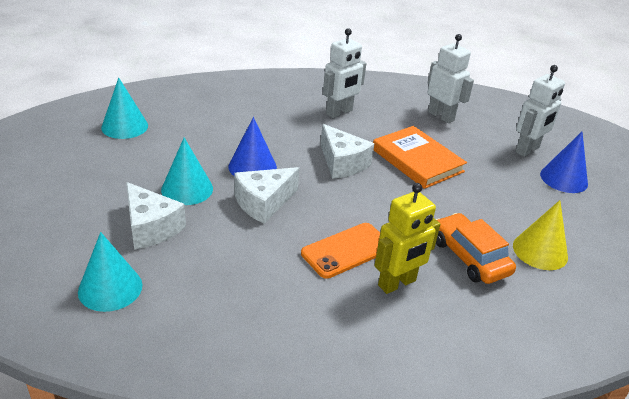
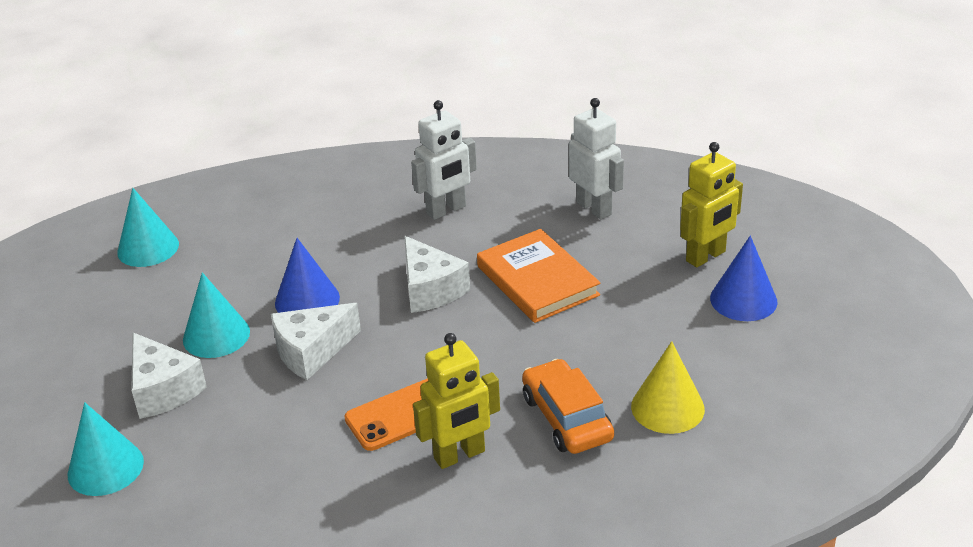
camera: 10 degrees right, 0 degrees up
(527, 150) = (706, 256): white robot -> yellow robot

